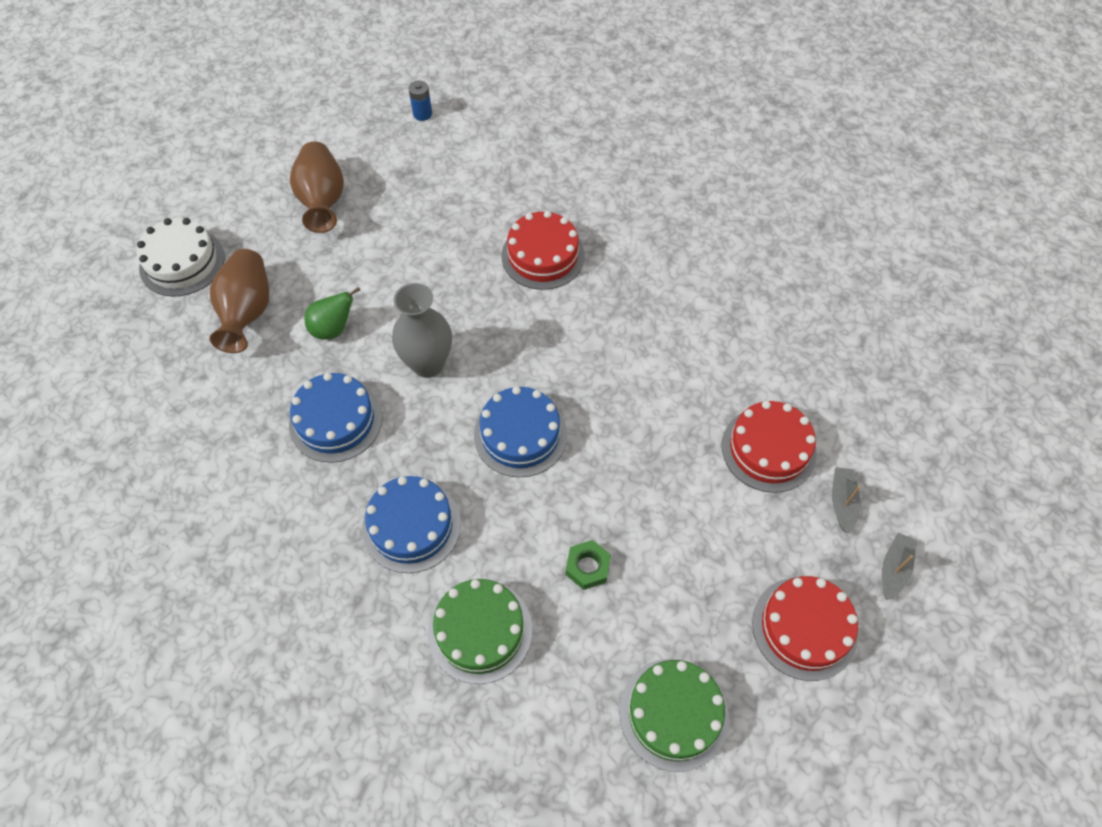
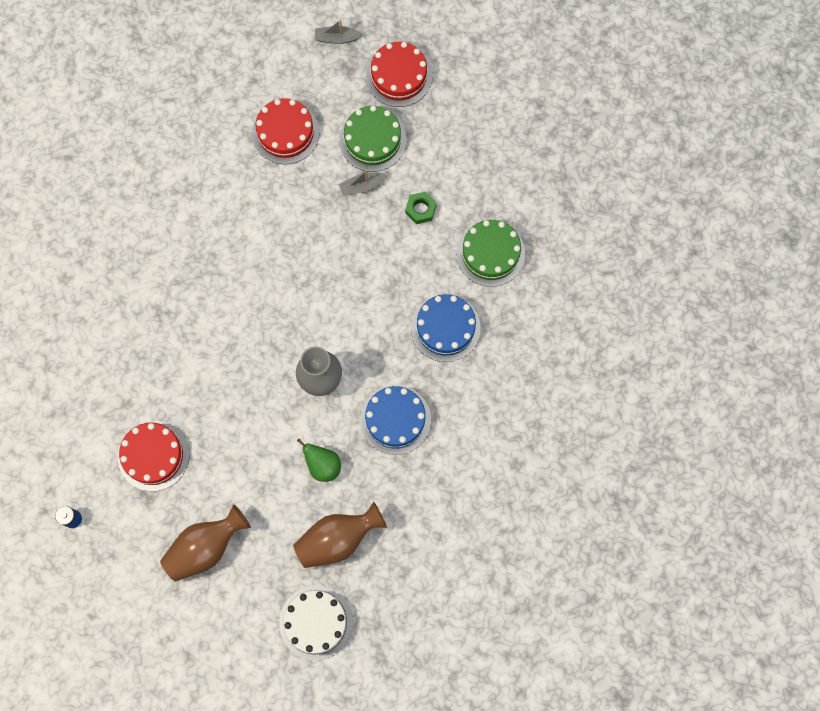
camera: 115 degrees left, 15 degrees up
(520, 435) = (348, 291): blue cake -> none
(543, 256) = (187, 346): red cake -> red cake (153, 455)
(673, 713) = (484, 128): green cake -> green cake (372, 140)
(842, 502) = (304, 78): grey boat -> grey boat (362, 186)

